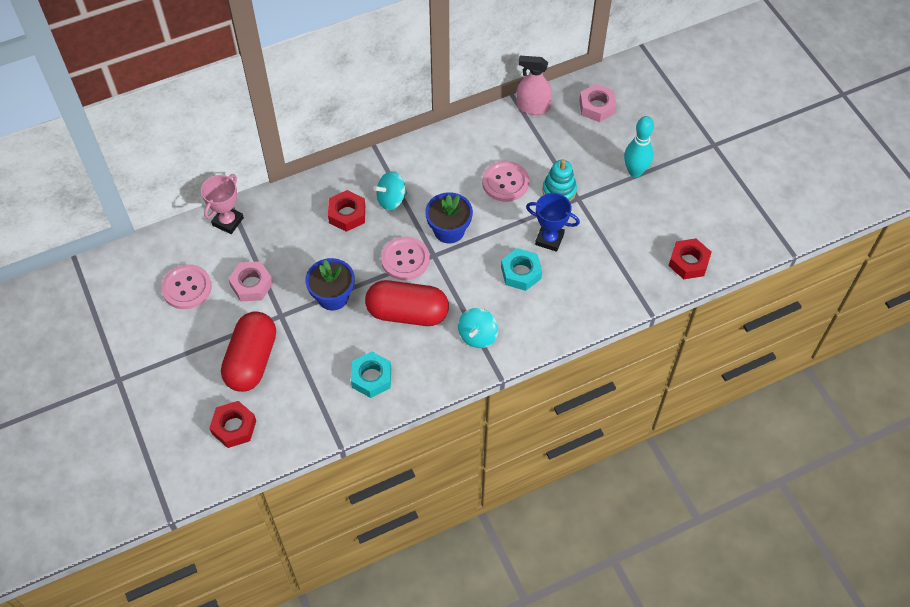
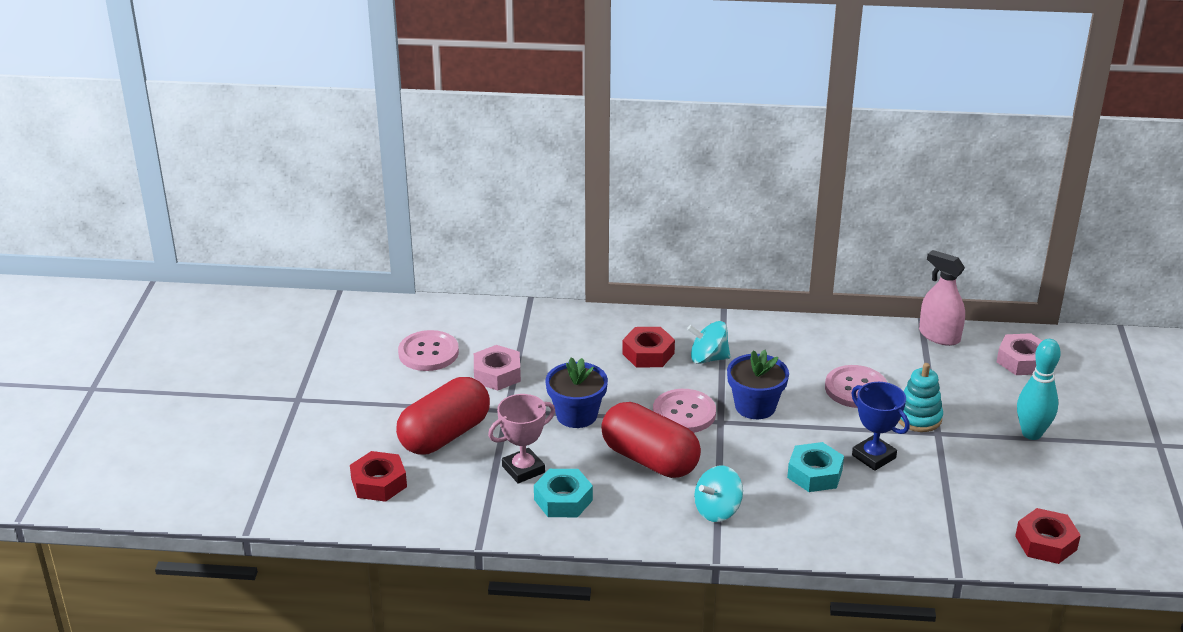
camera: 30 degrees right, 25 degrees down
(228, 221) = (515, 316): pink trophy -> pink trophy (523, 469)

